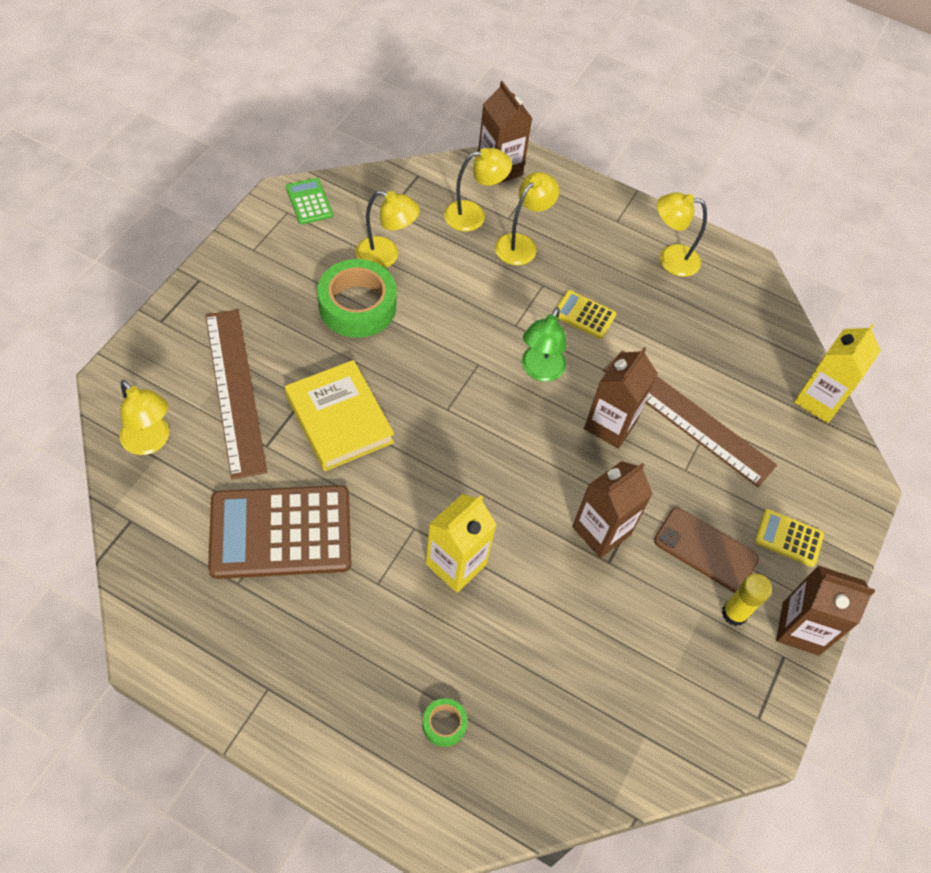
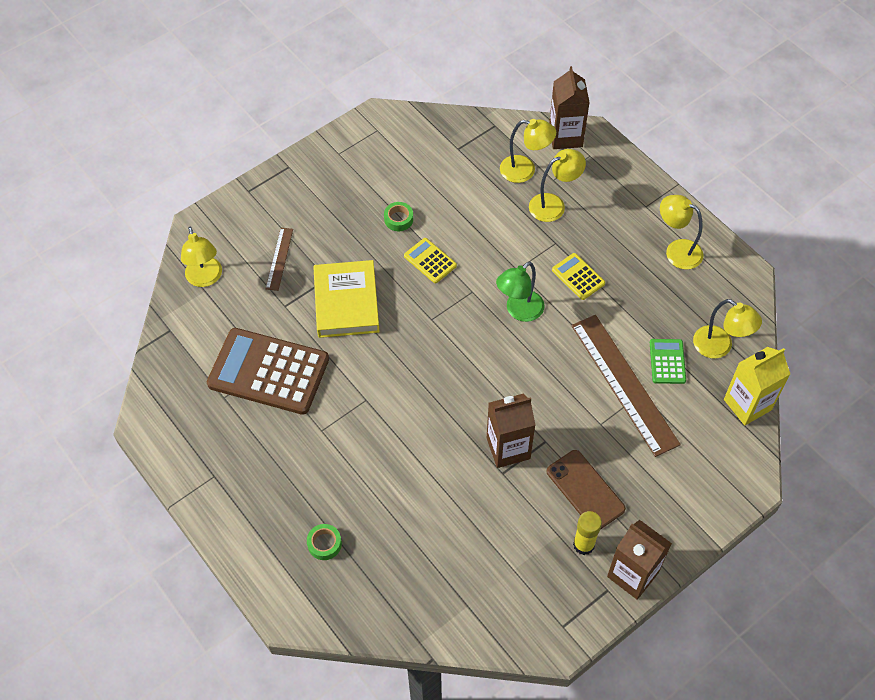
camera: 30 degrees right, 0 degrees up
(234, 391) = (279, 258): brown ruler -> brown ruler, size x0.48
(309, 201) = (398, 126): green calculator -> green calculator (667, 361)
(357, 306) = (398, 219): green tape -> green tape, size x0.46
(386, 256) = (438, 185): yellow lamp -> yellow lamp (719, 347)
(456, 564) = (385, 436): yellow carton -> none
(610, 425) = (556, 370): brown carton -> none
(789, 538) = (660, 504): yellow calculator -> yellow calculator (430, 261)

